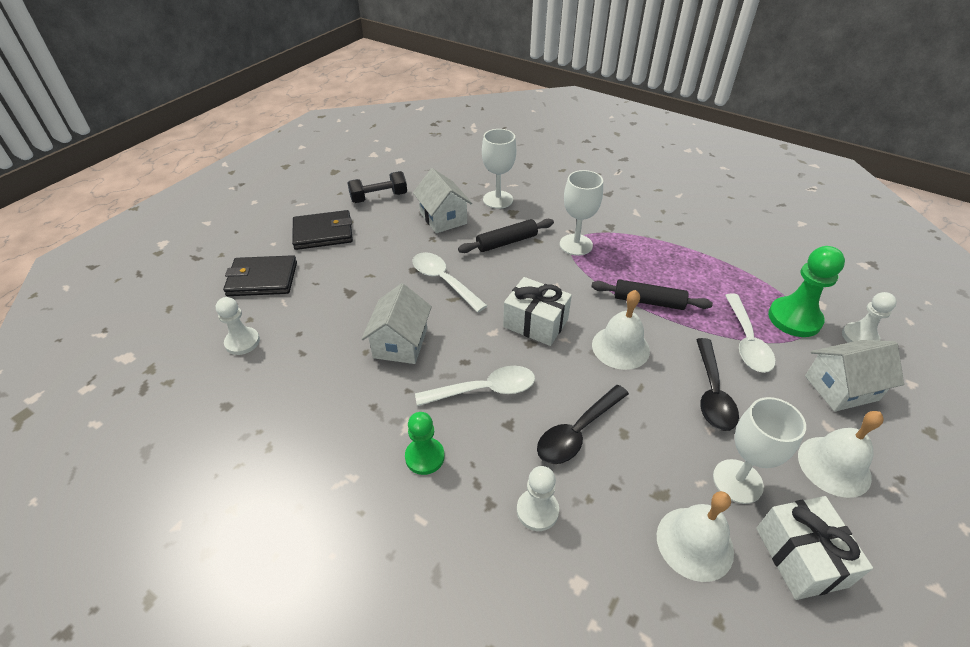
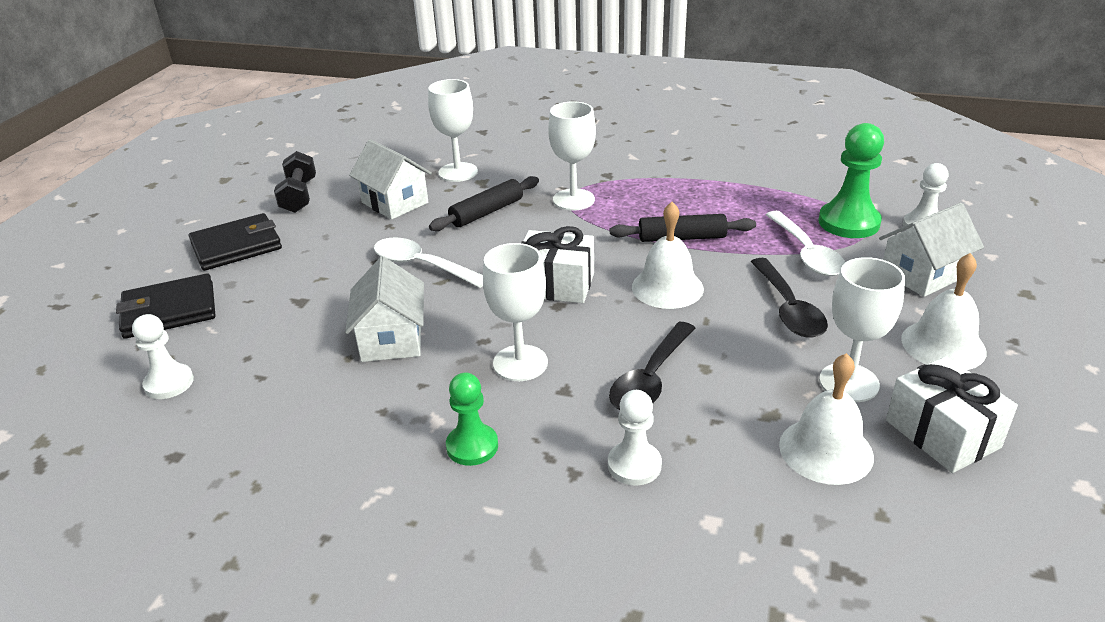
camera: 15 degrees left, 10 degrees down
(379, 197) = (299, 196): black dumbbell -> black dumbbell turned 60 degrees counterclockwise
(484, 390) = (520, 363): white spoon -> white goblet

